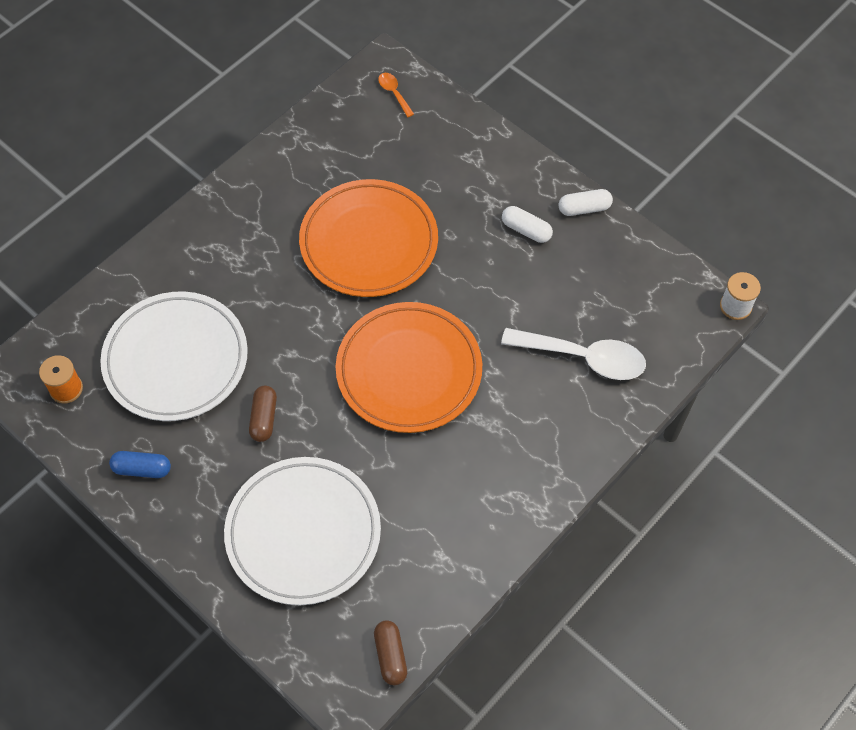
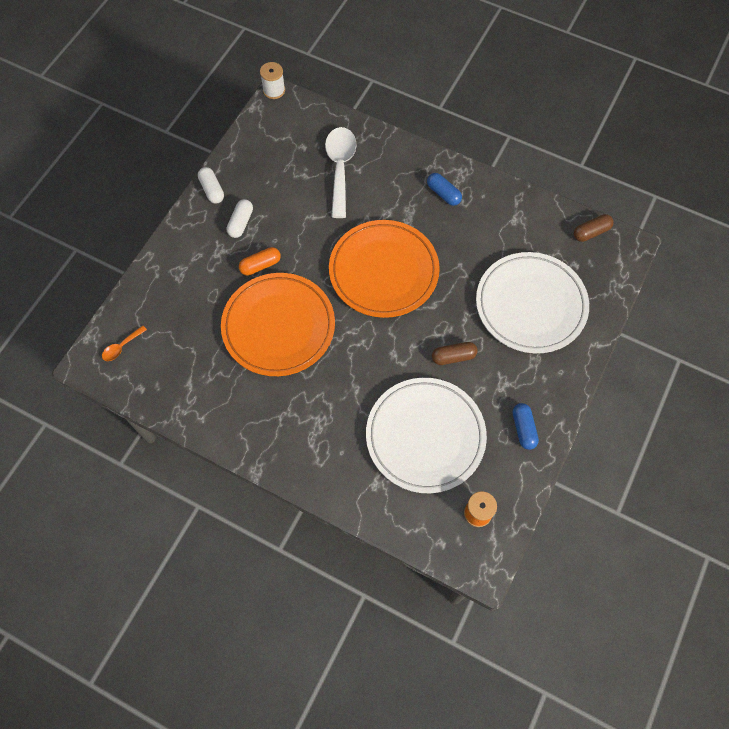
camera: 105 degrees left, 5 degrees up
(458, 239) = (260, 265): none -> orange capsule
(509, 475) = (443, 194): none -> blue capsule

